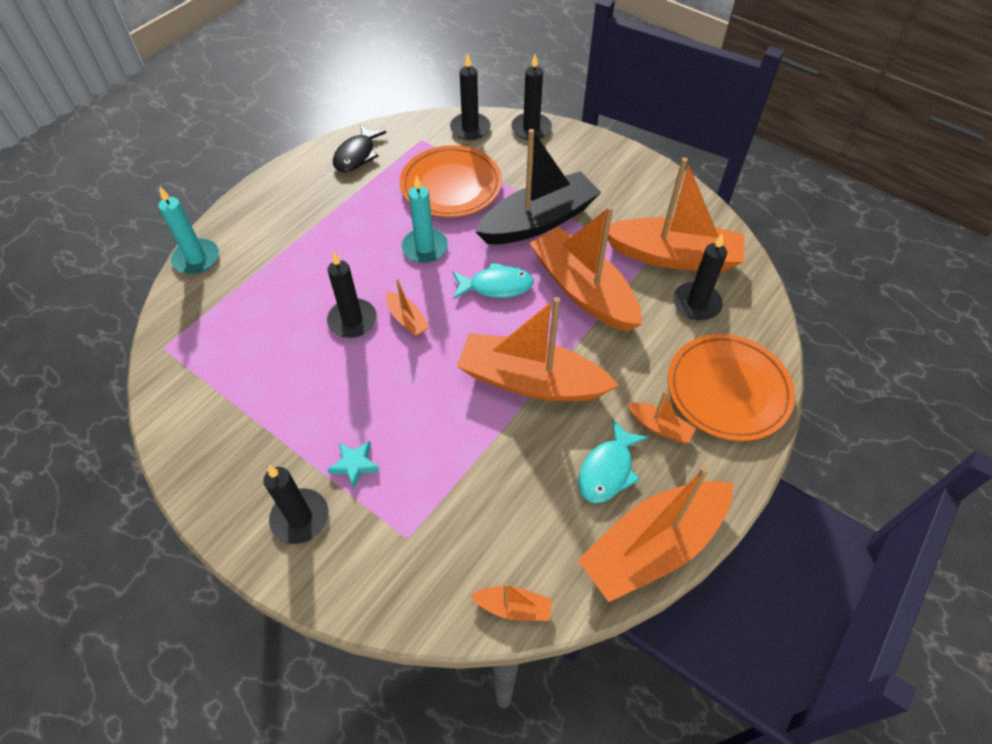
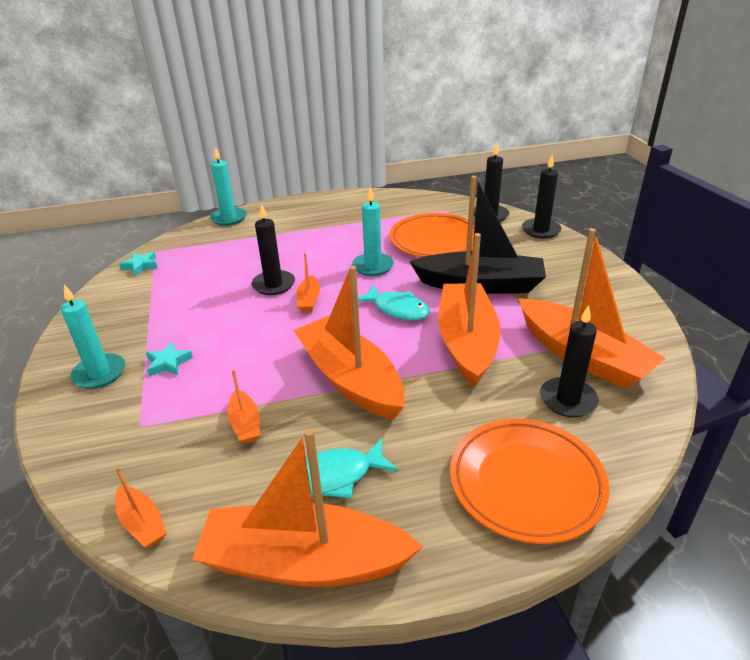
camera: 40 degrees right, 20 degrees down
(172, 376) = (141, 266): none -> turquoise star
(300, 518) = (99, 373): black candle -> turquoise candle
(356, 155) = (389, 203): black fish -> none
(660, 427) = (422, 473): orange boat -> orange boat (245, 424)

